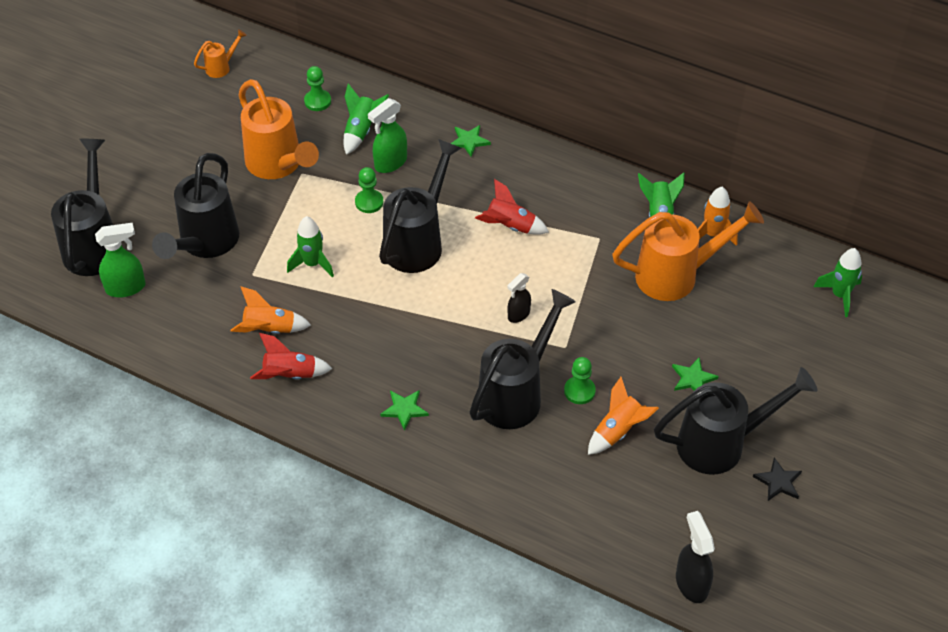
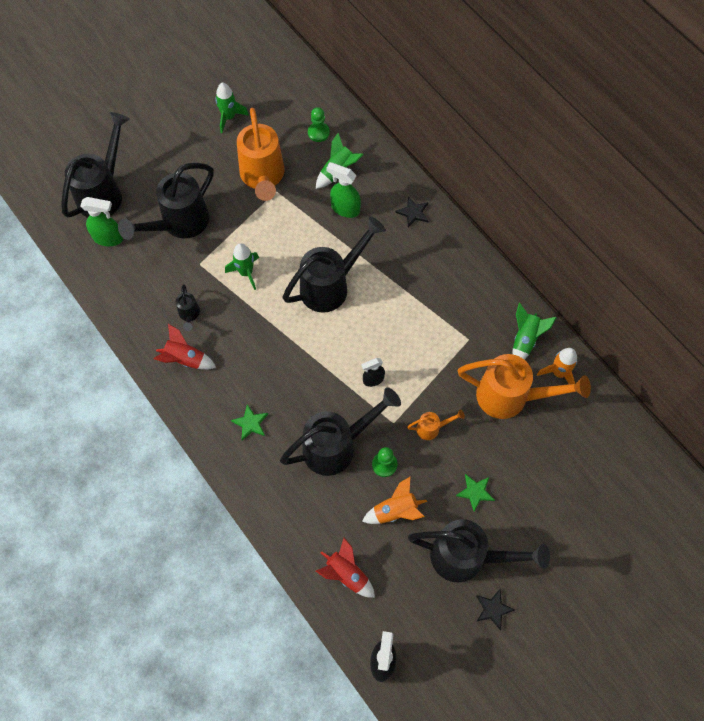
camera: 25 degrees right, 15 degrees up
(221, 67) = (263, 75): orange watering can -> orange watering can (432, 428)
(269, 329) = (189, 315): orange rocket -> black watering can
(369, 202) = (312, 236): green pawn -> none
(390, 163) = (345, 208): green spray bottle -> green spray bottle turned 45 degrees clockwise
(469, 141) = (413, 213): green star -> black star
(510, 226) = (406, 301): red rocket -> red rocket (346, 574)
(839, 295) = (631, 470): green rocket -> green rocket (229, 117)

